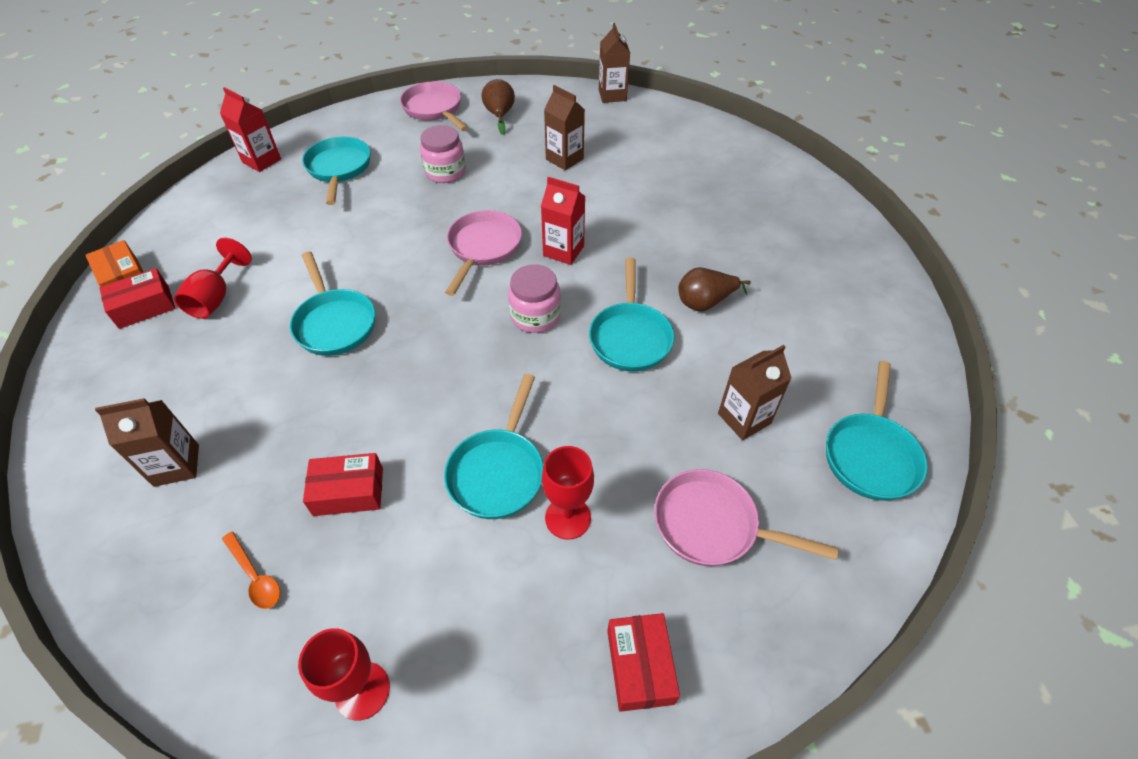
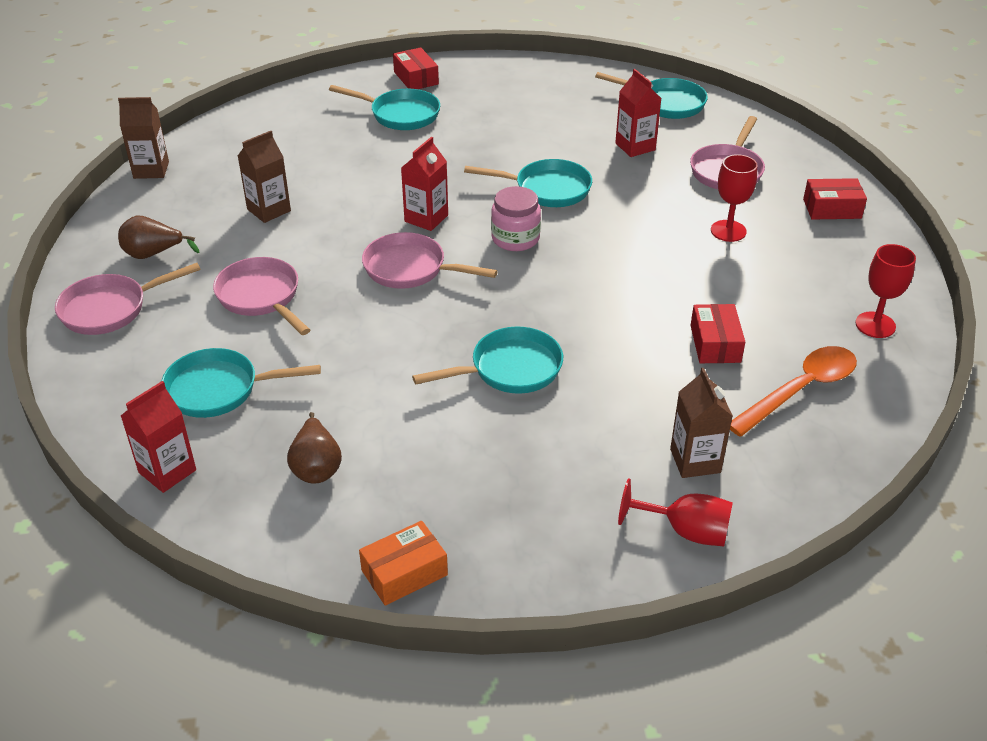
camera: 85 degrees left, 10 degrees down
(144, 307) = (462, 539): red box -> red box (416, 78)
(216, 298) = (455, 472): red goblet -> red goblet (685, 531)
(255, 576) = (800, 390): orange spoon -> orange spoon, size x1.94
(445, 172) = (261, 297): pink jar -> pink pan
(498, 472) = (690, 263): turquoise pan -> turquoise pan (400, 115)
(705, 303) = (510, 149): brown pear -> brown pear (316, 467)
(744, 418) = (635, 147): brown carton -> red carton

